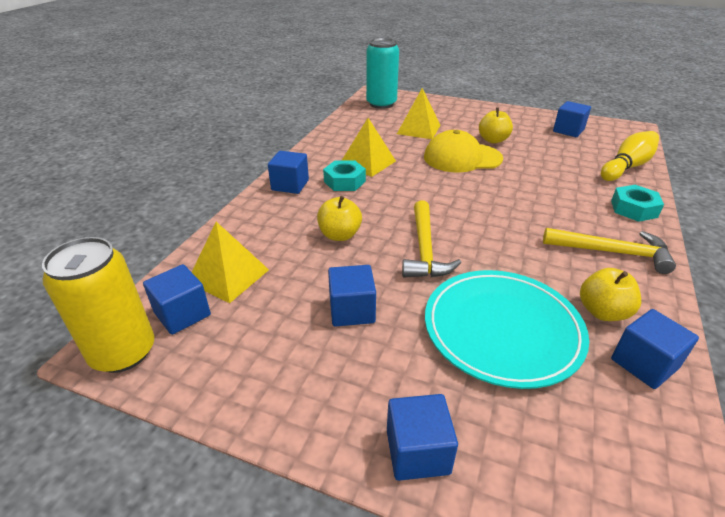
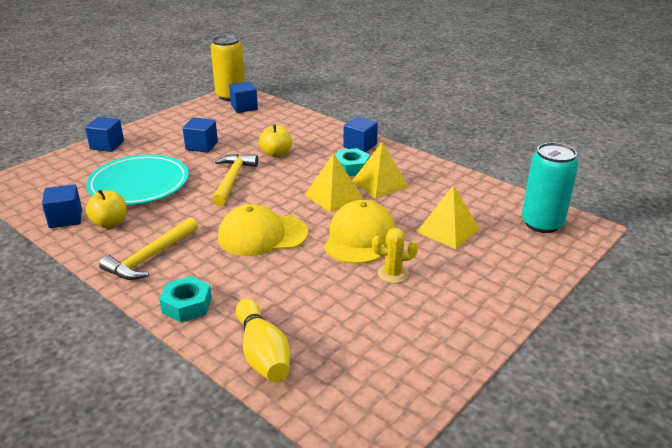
camera: 110 degrees right, 5 degrees down
(228, 275) = (265, 119): yellow pyramid -> yellow pyramid (333, 196)
(425, 249) = (232, 179): yellow hammer -> yellow hammer turned 75 degrees clockwise
(493, 140) = (393, 274): yellow apple -> yellow cactus
(507, 200) = (262, 235): none -> yellow cap
(568, 131) = (392, 356): blue cube -> none

